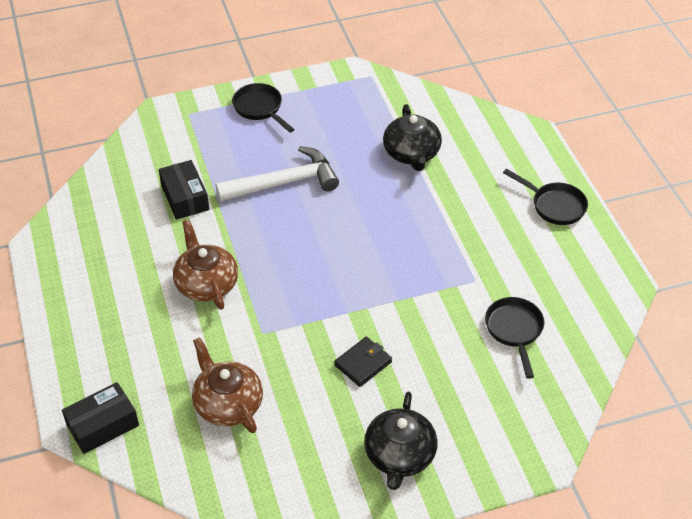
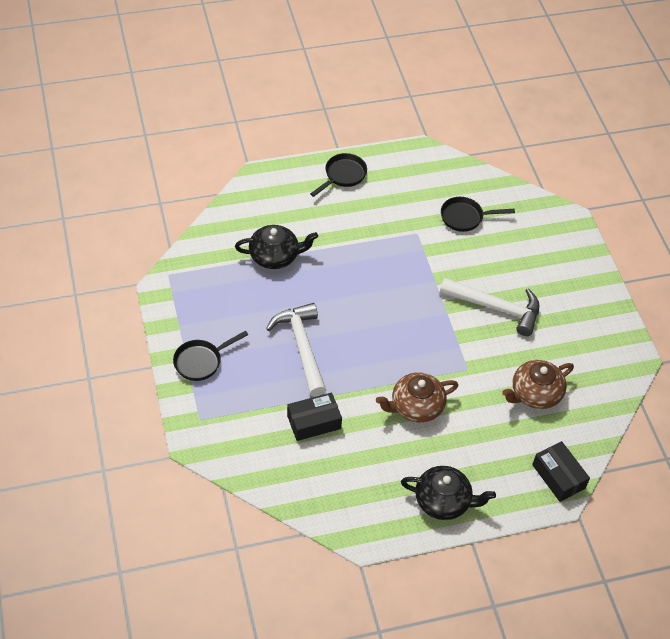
camera: 90 degrees left, 5 degrees up
(363, 363) = (496, 308): black wallet -> white hammer
(399, 455) = (573, 294): black teapot -> black teapot (443, 501)

